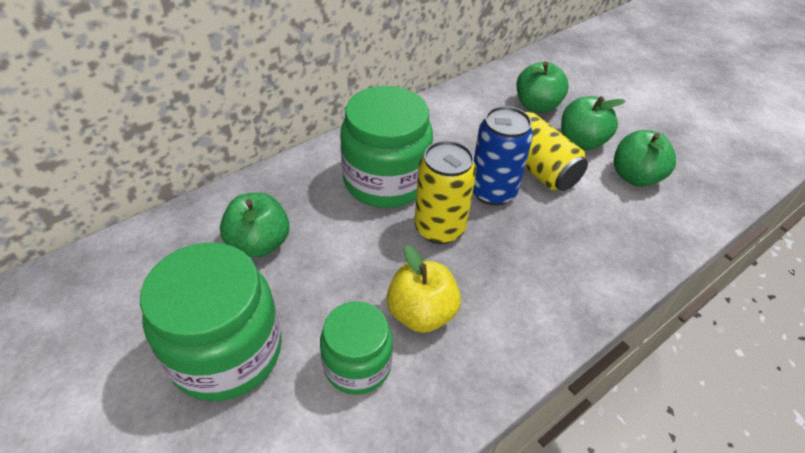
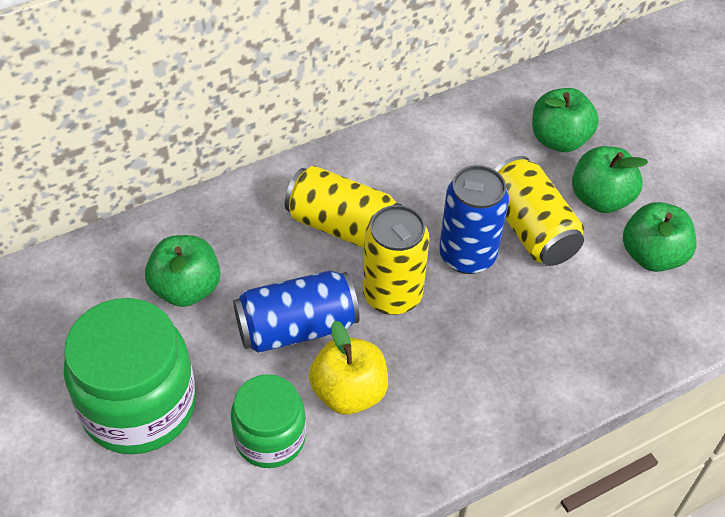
camera: 10 degrees right, 5 degrees up
(363, 264) = (297, 328): none -> blue can
(386, 181) = (342, 226): green jar -> yellow can

